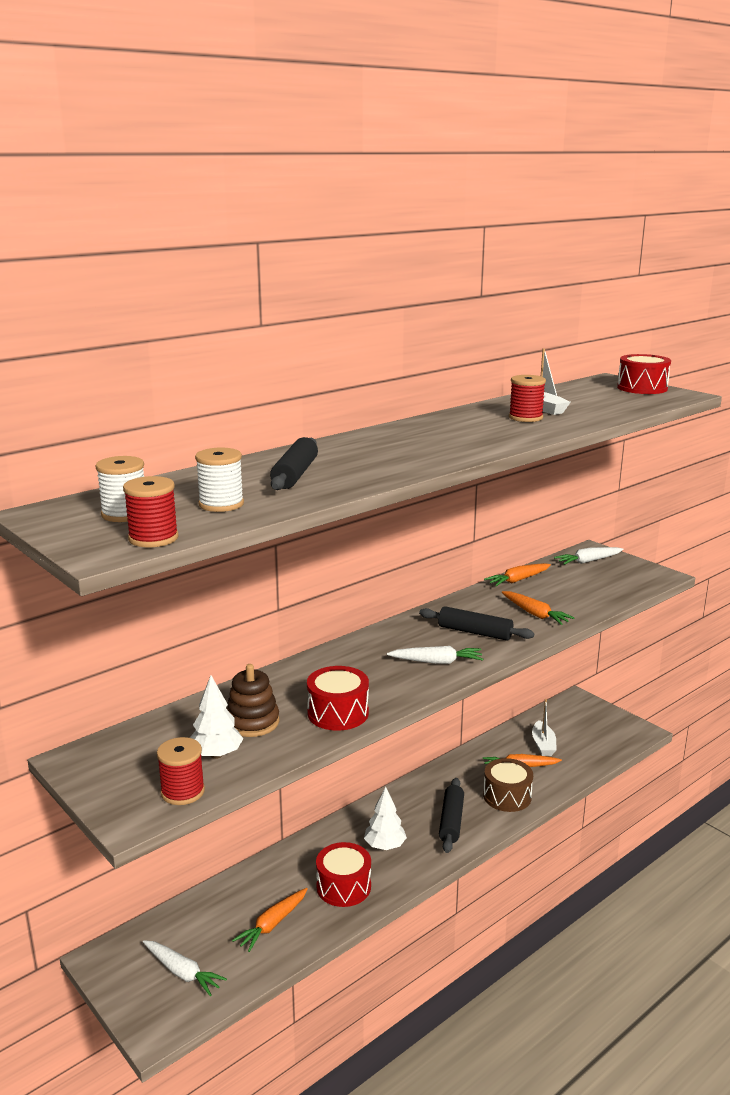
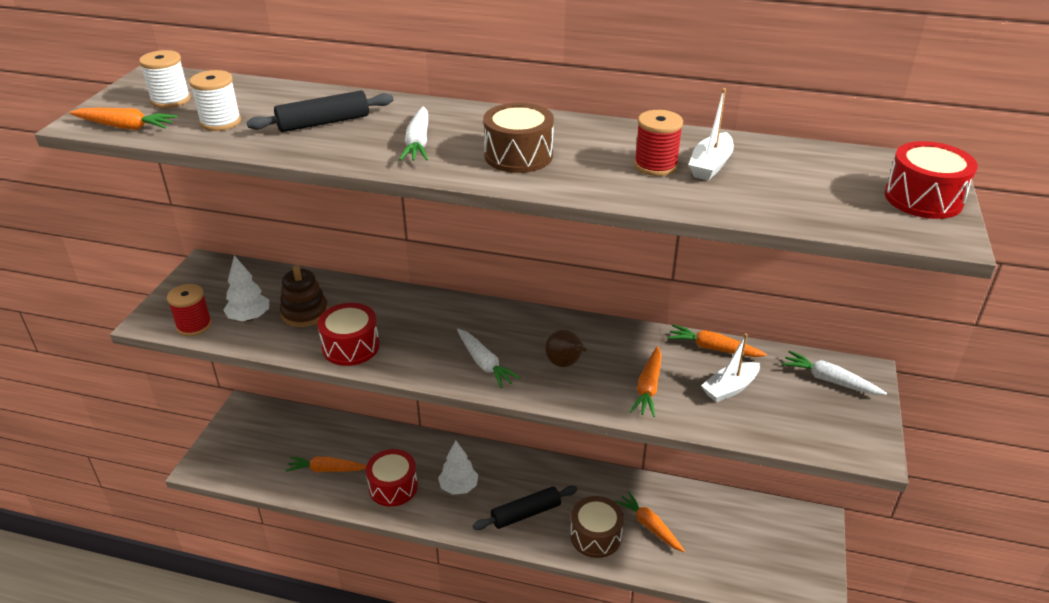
camera: 55 degrees right, 15 degrees up
(153, 538) = (125, 127): red spool -> orange carrot
(182, 972) = (254, 451): white carrot -> white carrot (418, 143)
(457, 440) = (518, 155): none -> brown drum
(475, 632) = (565, 364): black rolling pin -> brown pear
(543, 745) = (704, 528): white boat -> white boat (730, 388)

